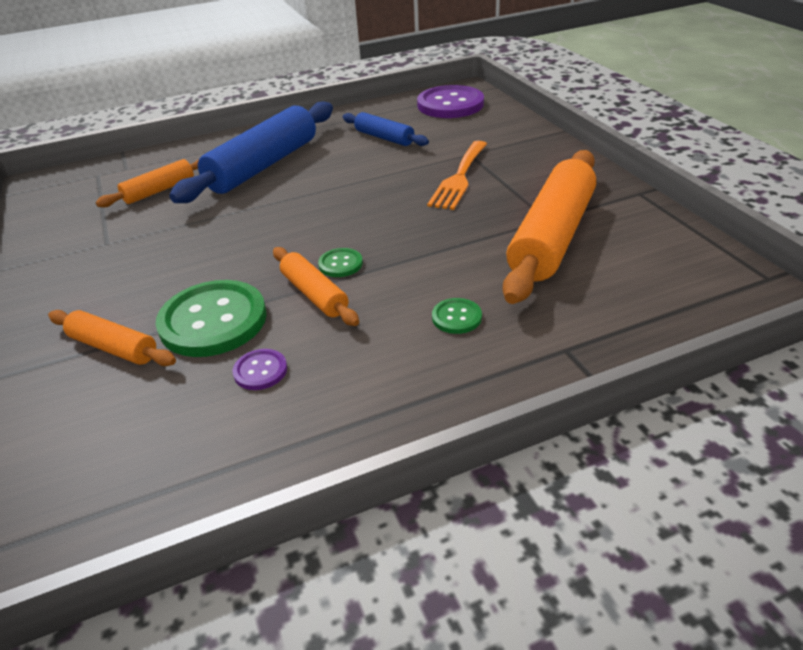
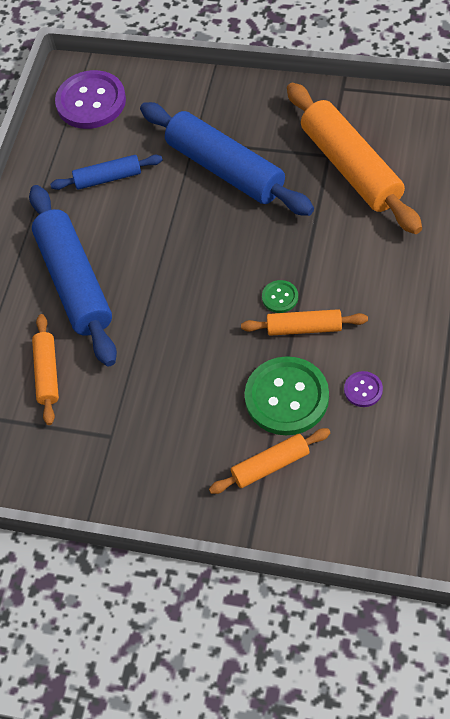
camera: 50 degrees left, 20 degrees up
(456, 317) = (392, 266): green button -> none
(459, 178) = (225, 169): orange fork -> blue rolling pin

